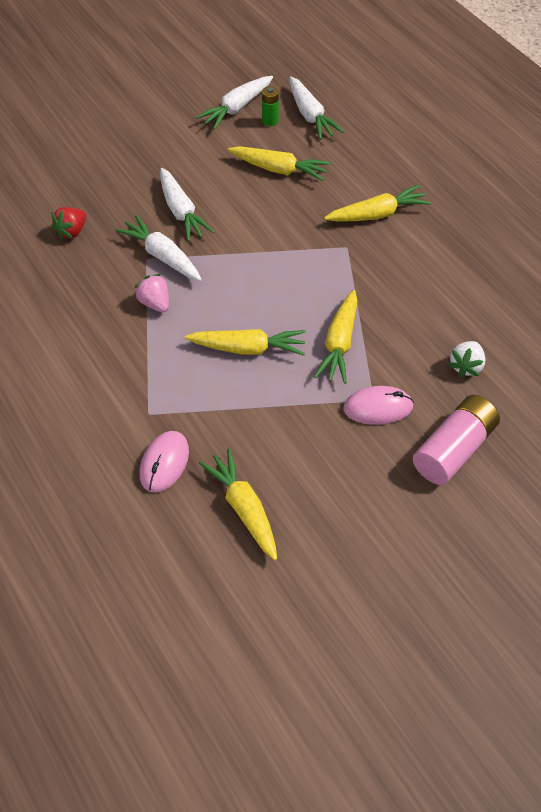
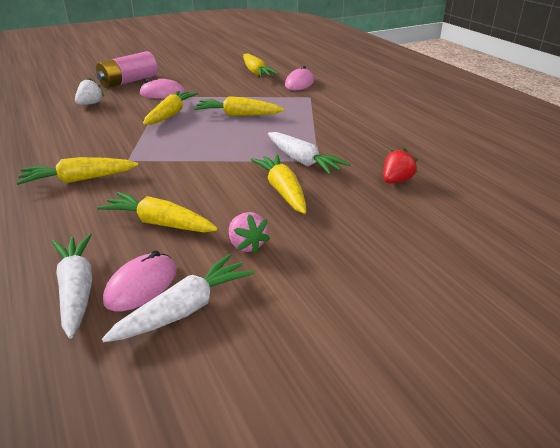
camera: 175 degrees left, 20 degrees down
(155, 303) = (308, 136): pink strawberry -> pink strawberry (246, 245)
(181, 212) = (282, 190): white carrot -> yellow carrot
(270, 121) = (141, 285): green battery -> pink mouse

